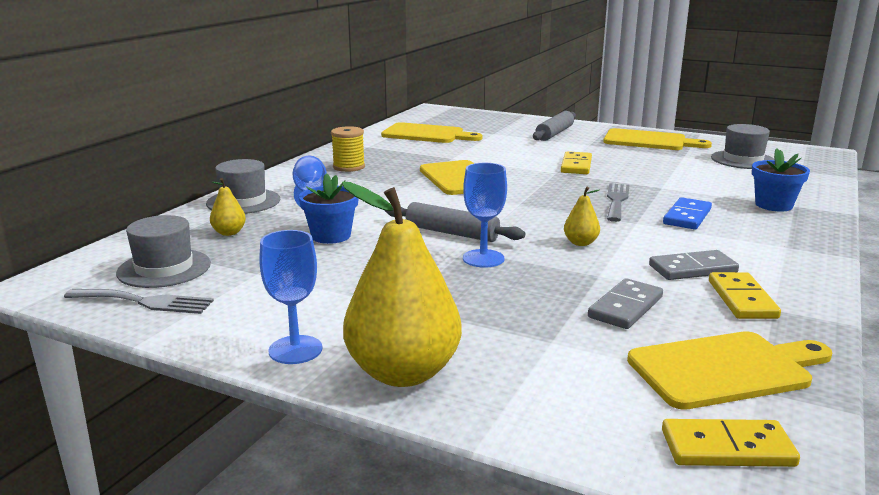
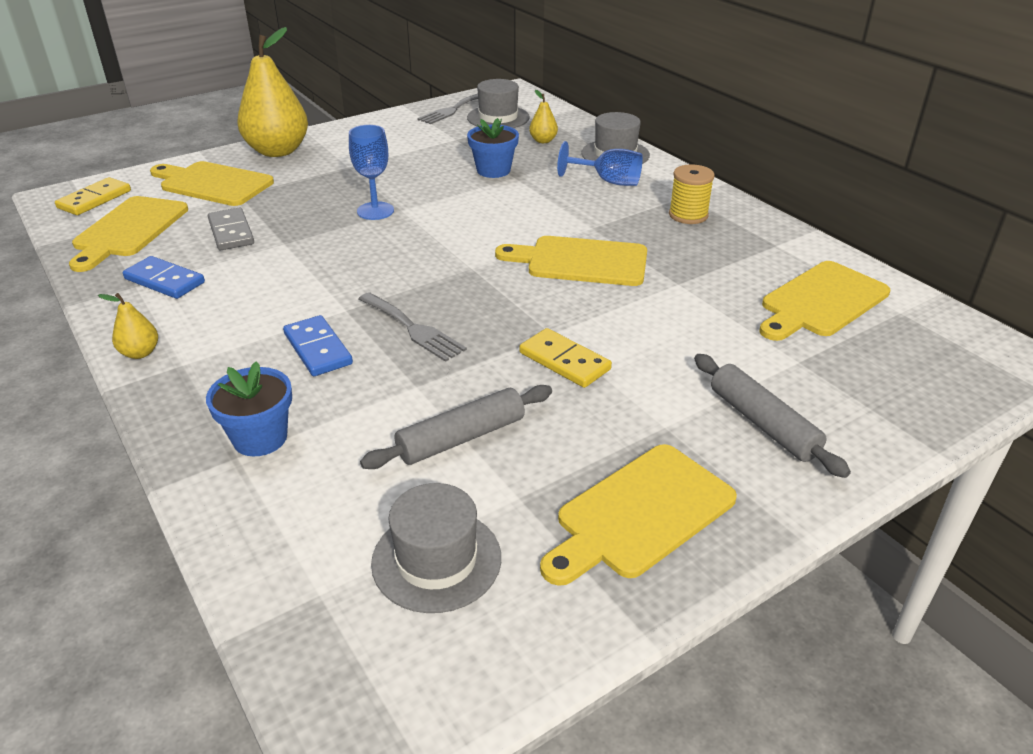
camera: 120 degrees right, 15 degrees up
(295, 350) = (341, 133): blue goblet -> none
(452, 233) = (440, 214): grey rolling pin -> grey rolling pin (461, 438)
(553, 374) = (212, 184): none -> yellow cutting board
(580, 243) = (345, 260): yellow pear -> yellow pear (140, 353)
(693, 269) = (230, 287): grey domino -> none
(741, 299) = (165, 281): yellow domino -> blue domino

